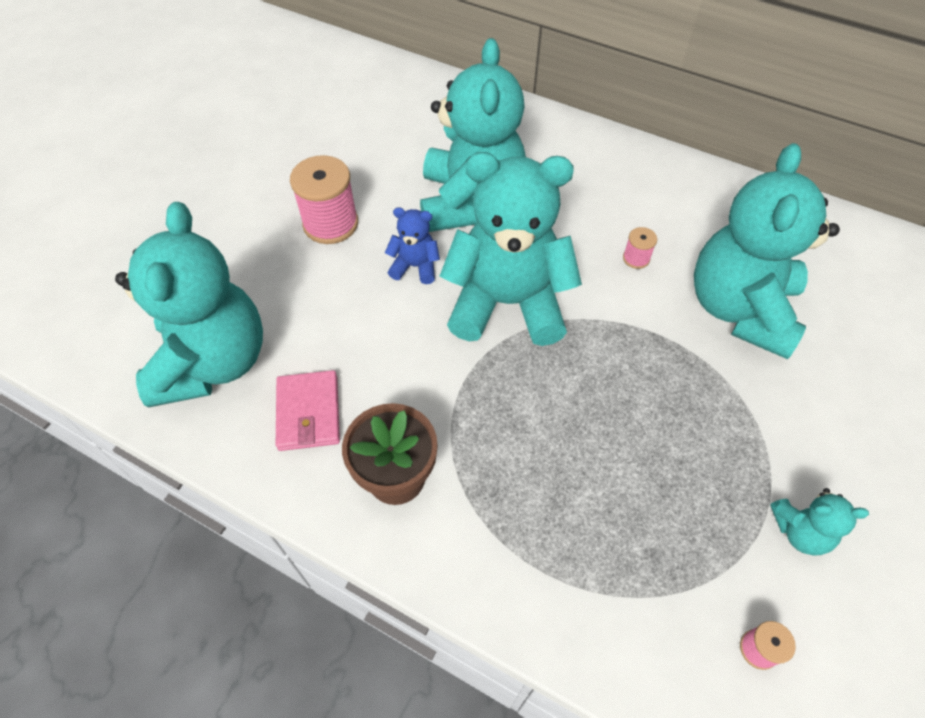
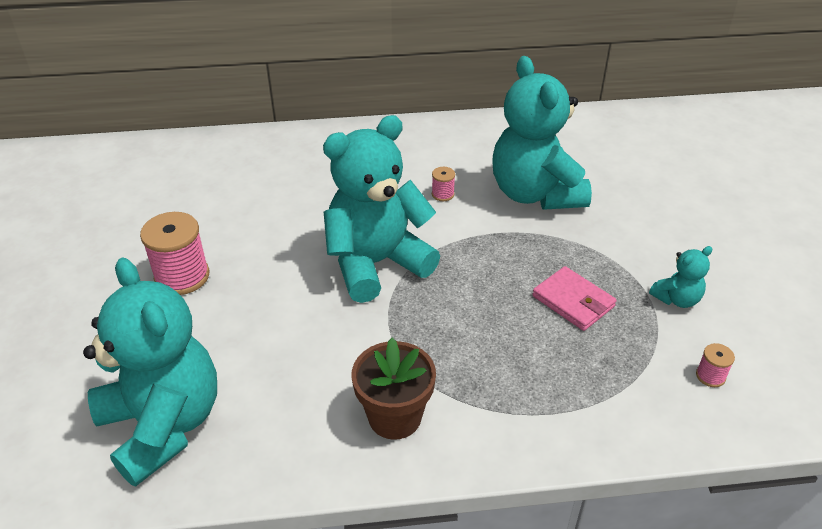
camera: 35 degrees left, 15 degrees down
(309, 412) = (284, 414): pink wallet -> pink wallet (573, 301)
(415, 266) = (282, 273): blue teddy bear -> none
(470, 202) = (288, 212): turquoise teddy bear -> none

